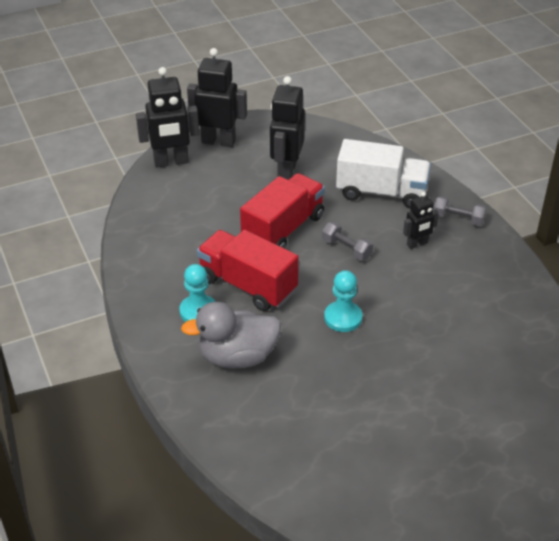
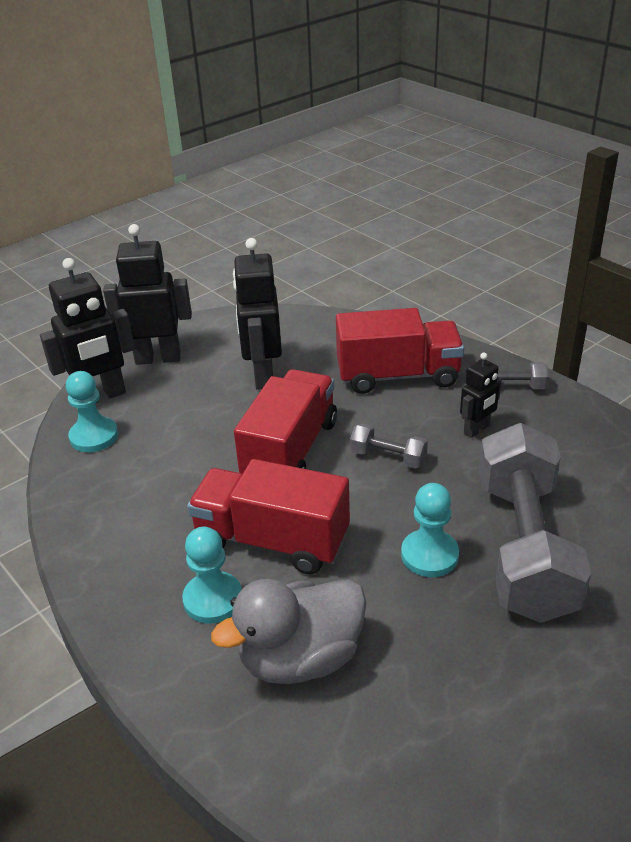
camera: 15 degrees left, 5 degrees down
(158, 190) = (94, 436): none -> turquoise pawn
(381, 192) = (398, 376): white truck -> red truck
(406, 328) = (524, 547): none -> grey dumbbell

